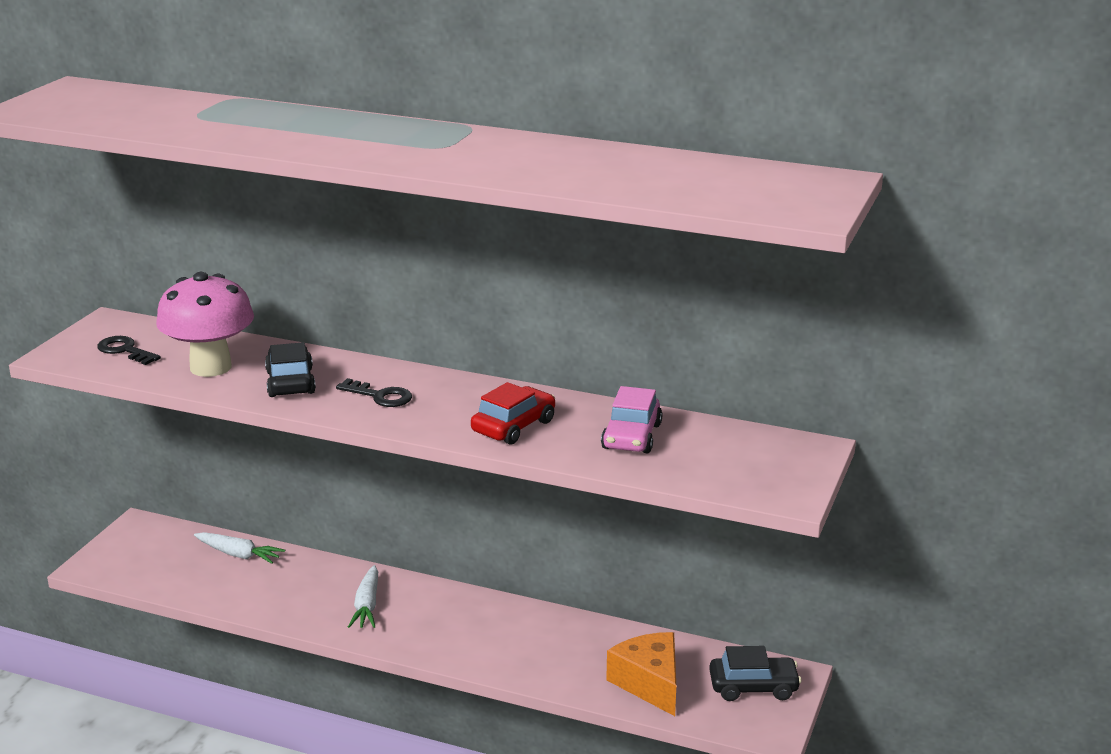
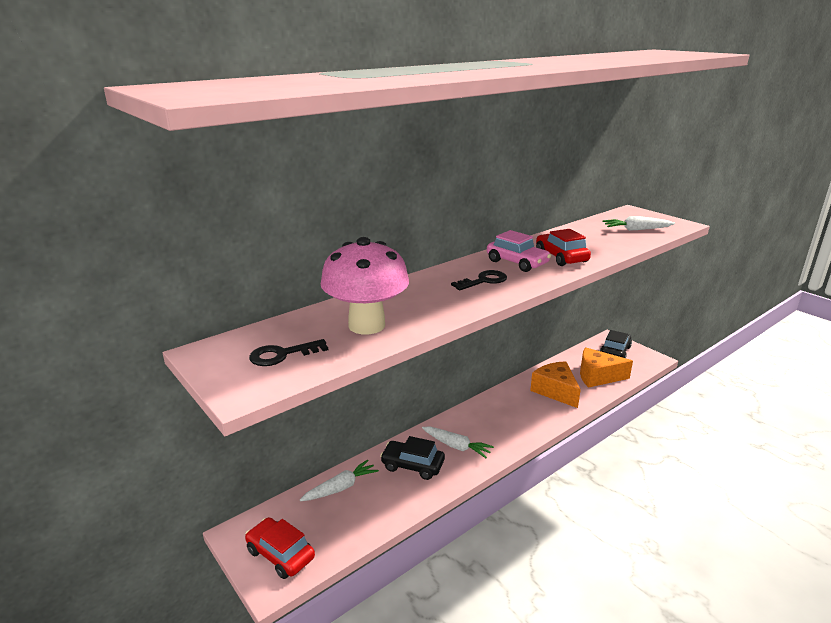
camera: 60 degrees left, 0 degrees up
(126, 557) = (280, 554): none -> red car
(290, 382) = (430, 302): black car -> black car (412, 465)
(567, 652) = (555, 391): none -> orange cheese
(631, 436) = (595, 237): pink car -> pink car (517, 262)
(708, 462) = (636, 229): none -> white carrot

